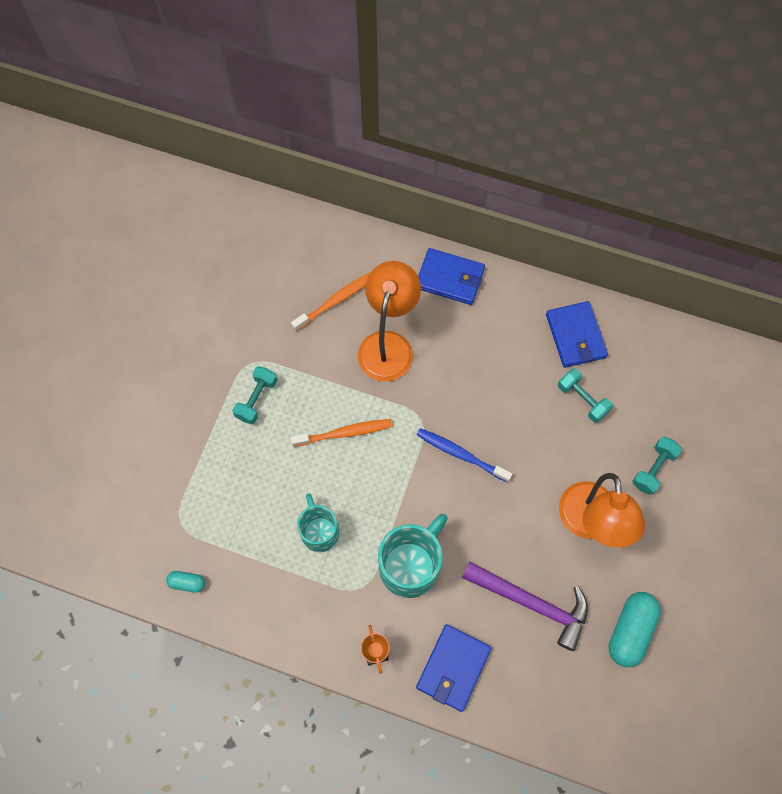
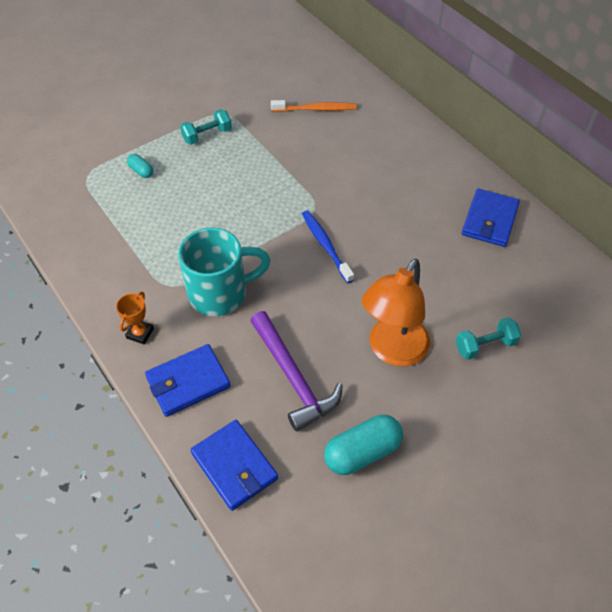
camera: 35 degrees right, 15 degrees down
(187, 583) = (56, 211): turquoise capsule -> turquoise capsule (141, 171)
(319, 531) = (174, 233): turquoise mug -> none
(345, 433) = (250, 186): orange toothbrush -> none
(388, 345) = (331, 152): orange lamp -> none
(450, 278) = (415, 136): blue wallet -> blue wallet (234, 466)
(582, 399) = (460, 264): turquoise dumbbell -> none

